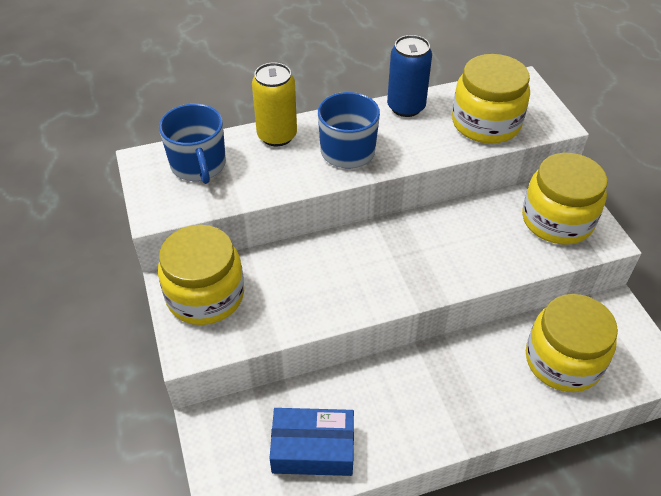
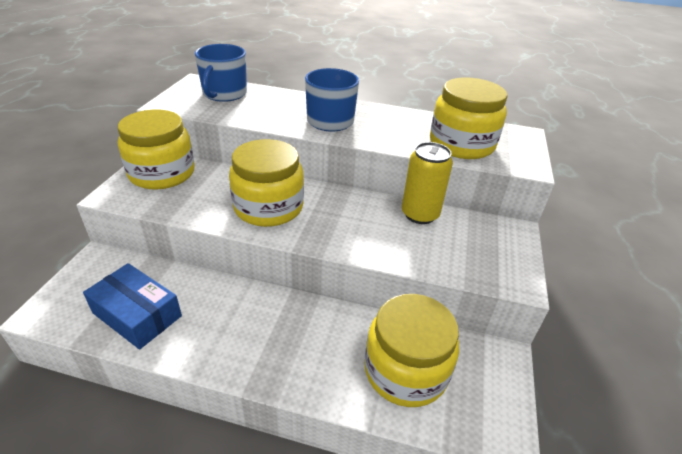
camera: 30 degrees right, 10 degrees down
(277, 135) = (293, 98): yellow can -> yellow can (420, 214)
(406, 107) = (405, 115): blue can -> none
(557, 220) = (482, 247): yellow jar -> yellow jar (268, 207)

